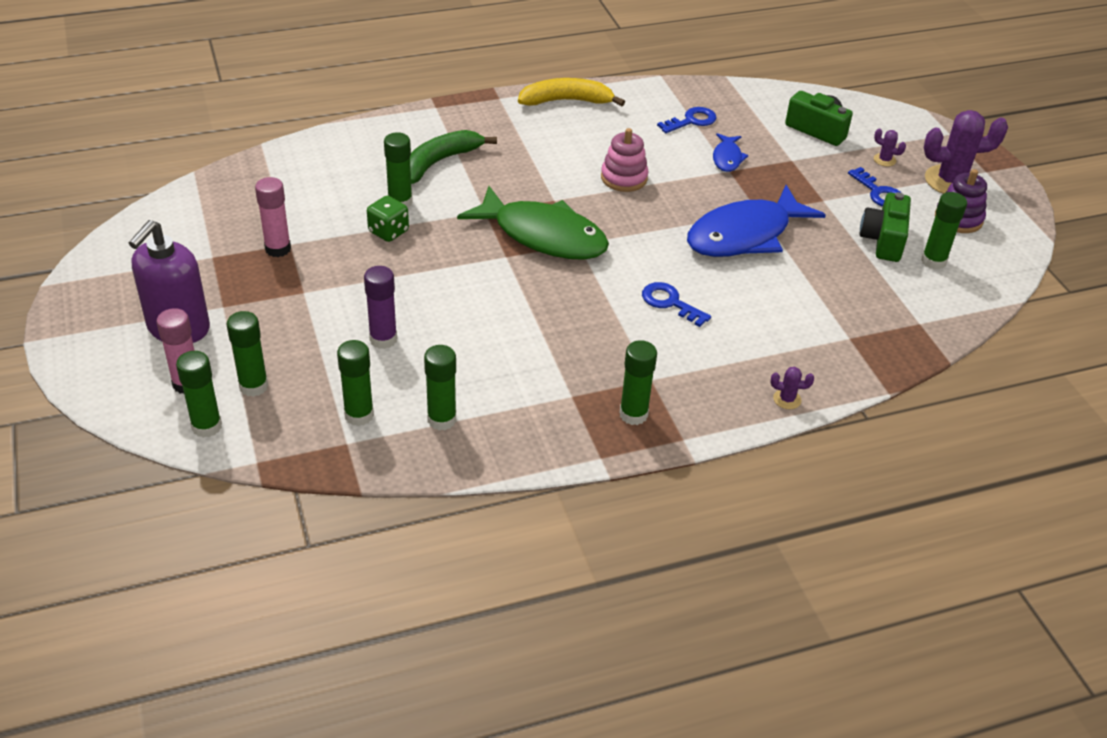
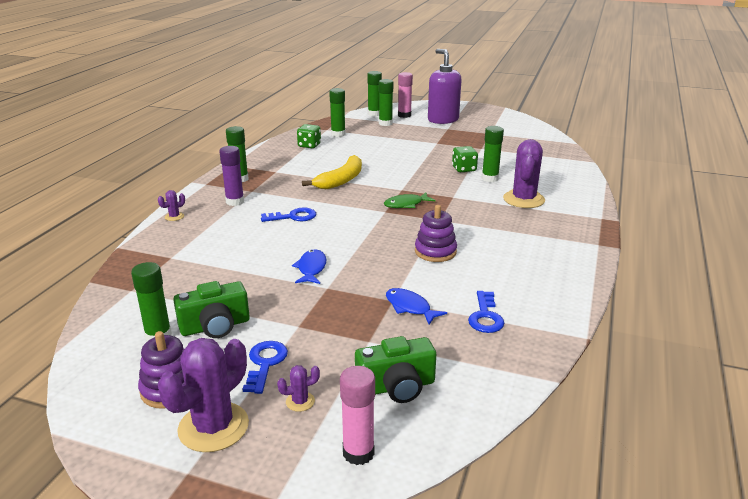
camera: 130 degrees right, 15 degrees down
(278, 249) = (479, 145): pink glue stick -> pink glue stick (358, 453)
(383, 339) = (378, 148): purple glue stick -> purple glue stick (235, 202)
(439, 162) = (523, 199): green banana -> purple cactus
(442, 419) = (309, 145): green glue stick -> green dice
(543, 236) = (406, 204): green fish -> green fish, size x0.46
(566, 101) = (571, 269): yellow banana -> yellow banana (341, 180)
(624, 178) = (435, 252): pink stacking toy -> purple stacking toy
(744, 235) = (311, 268): blue fish -> blue fish, size x0.46
(878, 192) = (265, 363): blue key -> blue key turned 90 degrees clockwise
(883, 240) = (215, 326): green camera -> green camera turned 105 degrees clockwise

